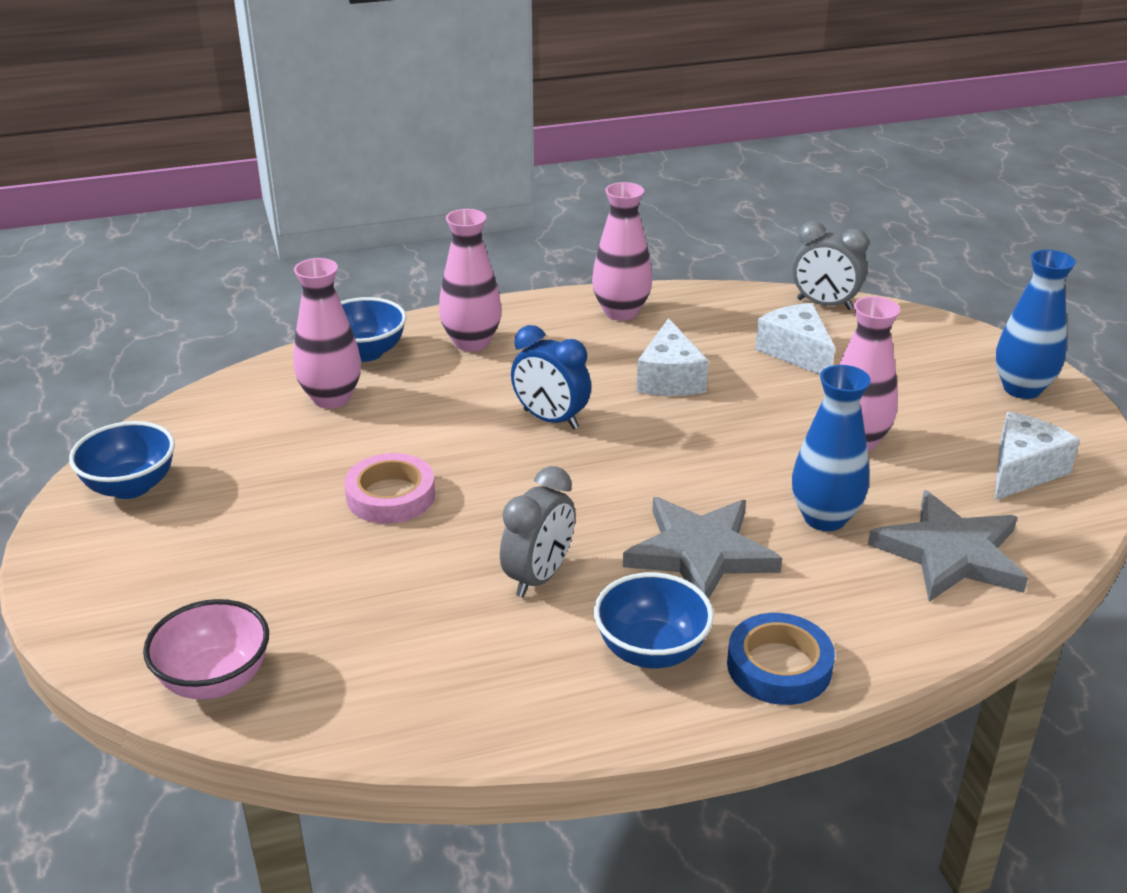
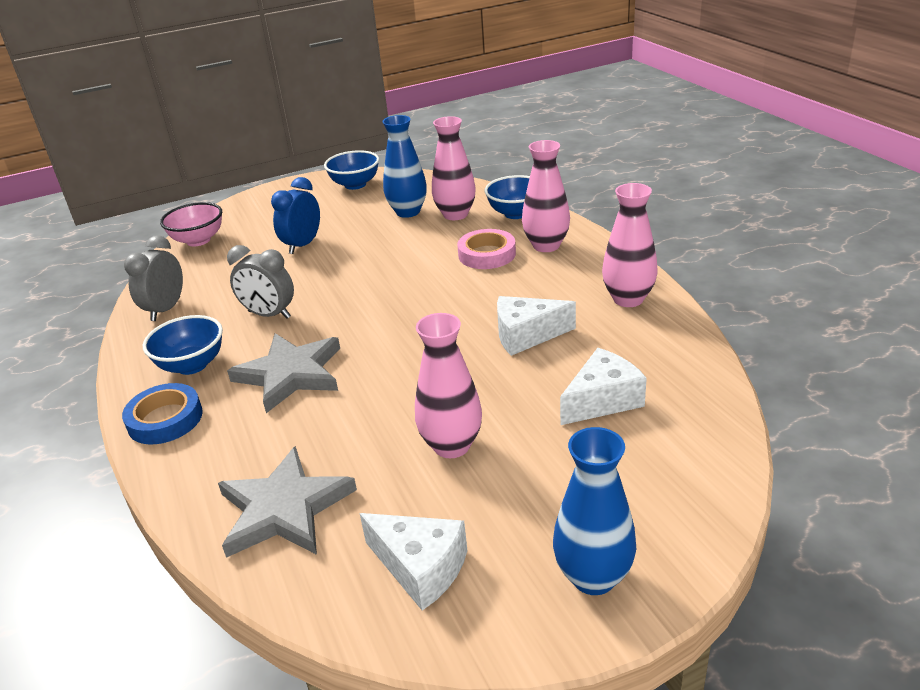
camera: 85 degrees right, 0 degrees up
(390, 496) = (352, 253): pink tape -> pink tape (487, 254)
(550, 419) = (450, 292): blue clock -> blue clock (302, 245)
(824, 304) = (715, 413): grey clock -> grey clock (166, 309)
(824, 518) = (334, 432): blue vase -> blue vase (408, 212)

